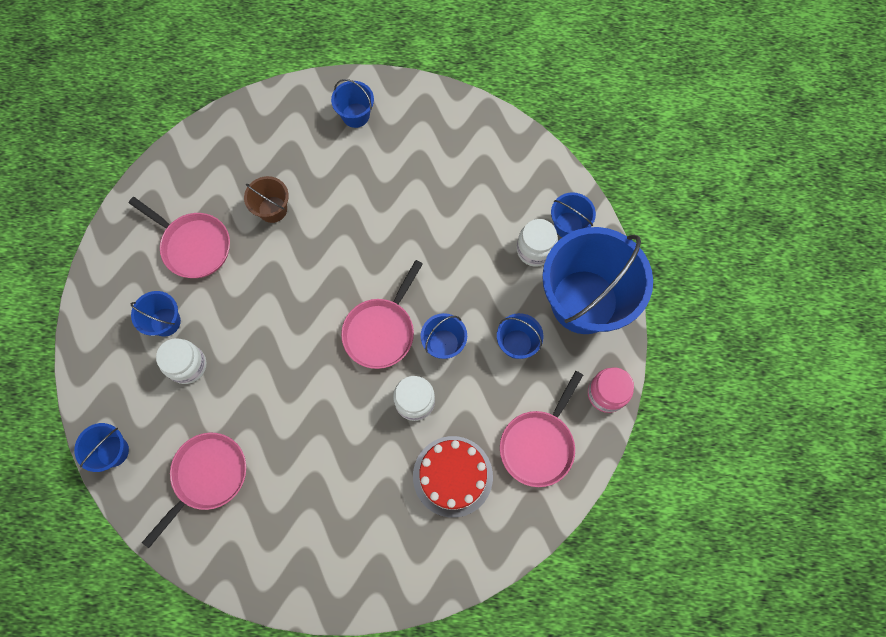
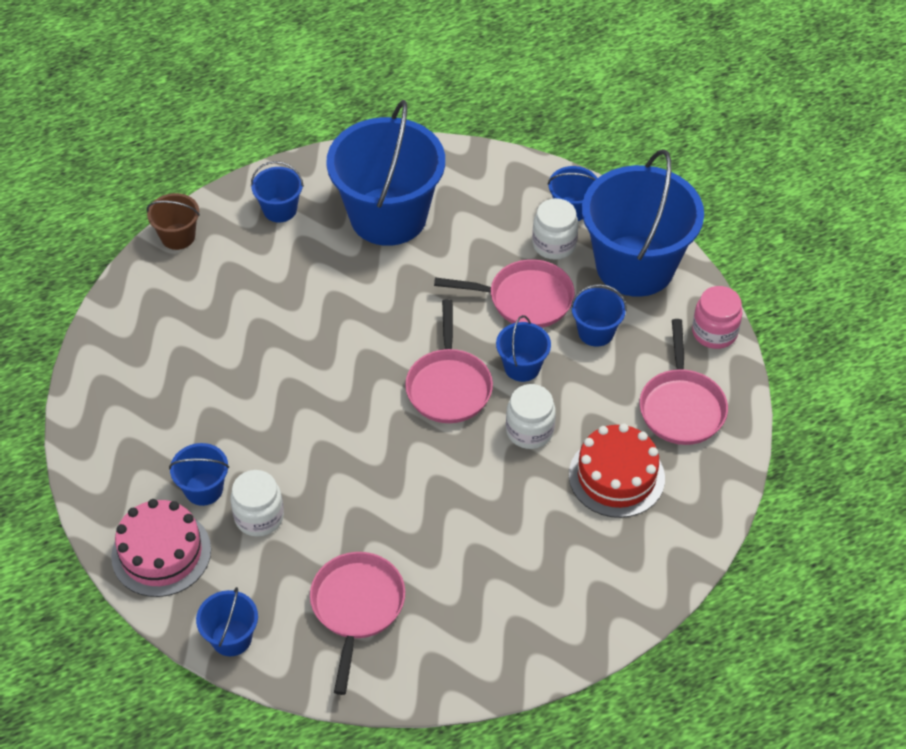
camera: 30 degrees left, 20 degrees down
(108, 357) = (161, 553): none -> pink cake
(193, 246) = (184, 405): pink pan -> pink pan (525, 299)
(272, 209) = (250, 332): brown bucket -> brown bucket (178, 236)
(428, 161) = (388, 216): none -> blue bucket

